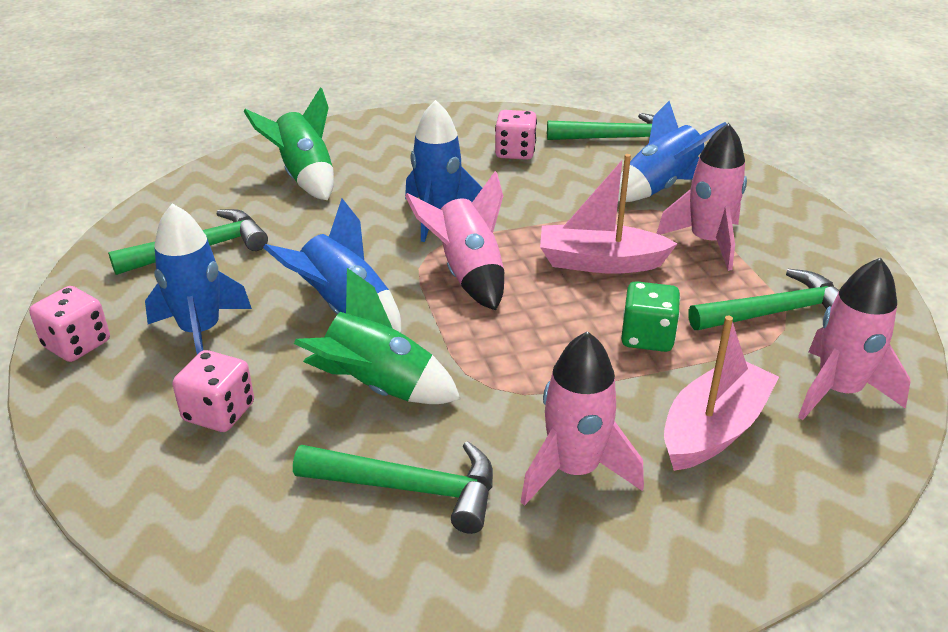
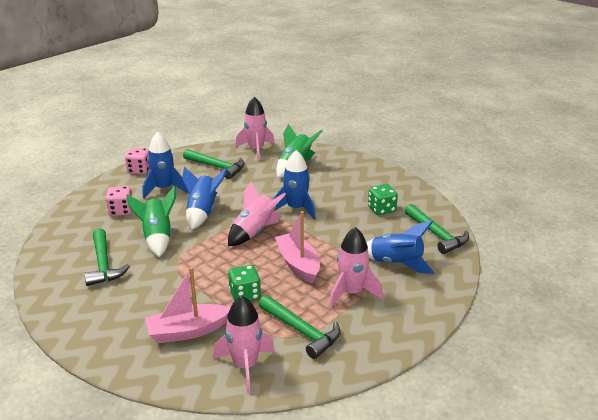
camera: 60 degrees right, 5 degrees down
(515, 152) = (381, 209): pink dice -> green dice
(574, 470) = (136, 299): pink rocket -> pink rocket (256, 149)
(714, 429) = (187, 331): pink boat -> pink boat turned 150 degrees clockwise

